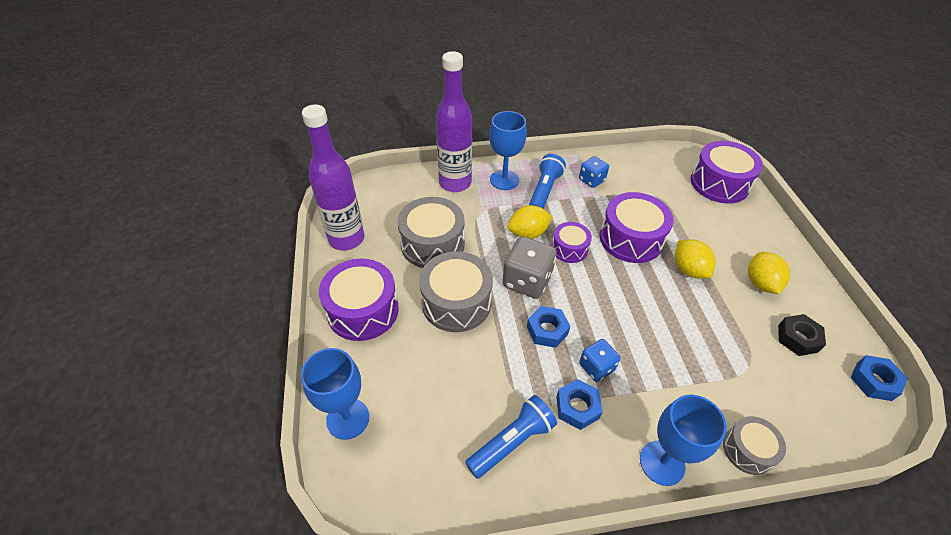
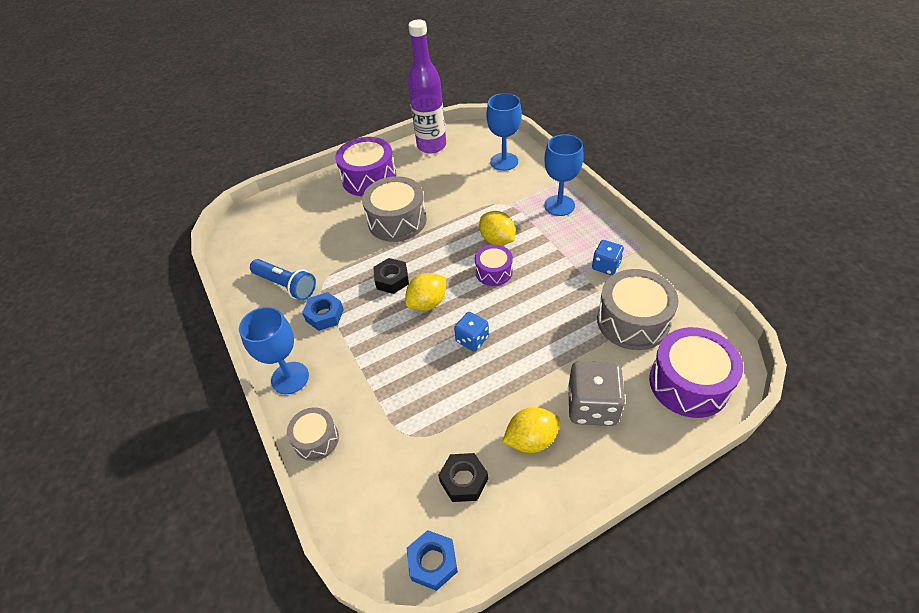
camera: 75 degrees right, 0 degrees up
(348, 419) = (283, 203): blue goblet -> blue goblet (504, 161)
(432, 244) = (451, 189): grey drum -> grey drum (632, 321)
(455, 183) = (532, 177): purple bottle -> none
(527, 281) = (439, 254): grey dice -> grey dice (592, 406)
(544, 191) = (562, 236): blue flashlight -> none
(547, 330) = (392, 280): blue nut -> black nut
(596, 367) = (366, 319): blue dice -> blue dice (472, 339)
(631, 239) = (534, 314): purple drum -> none
(688, 269) = (516, 369): yellow lemon -> yellow lemon (427, 303)

